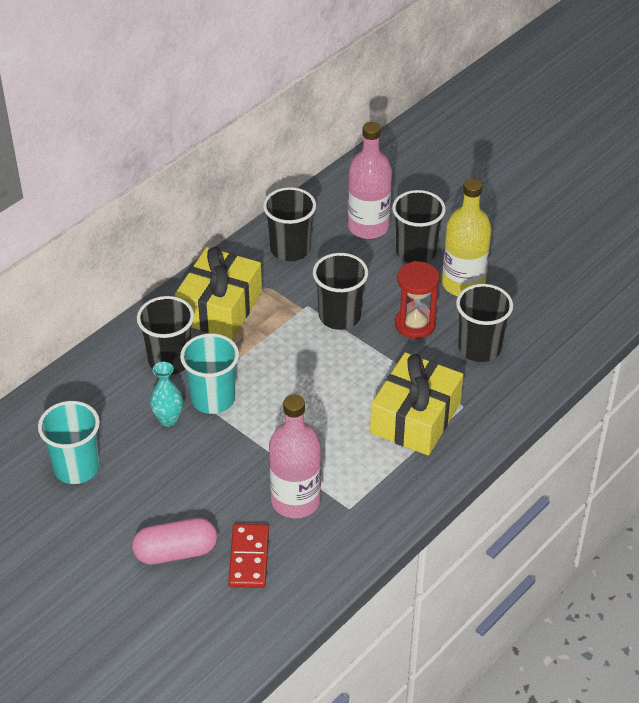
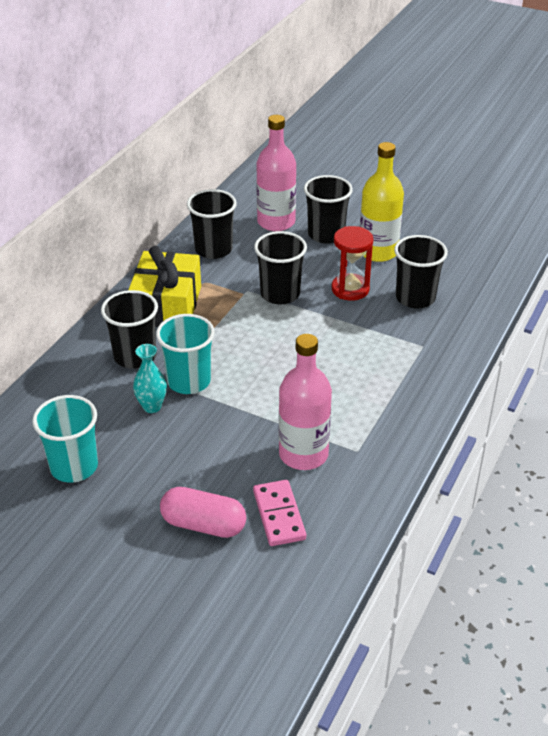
camera: 15 degrees left, 5 degrees down
(176, 552) = (203, 525): pink capsule -> pink capsule turned 45 degrees clockwise
(249, 558) = (279, 515): red domino -> pink domino
(415, 418) = (384, 363): yellow gift -> none

